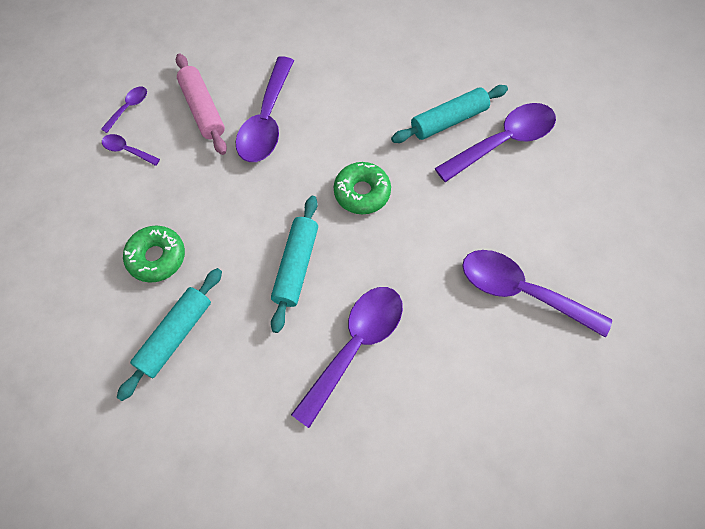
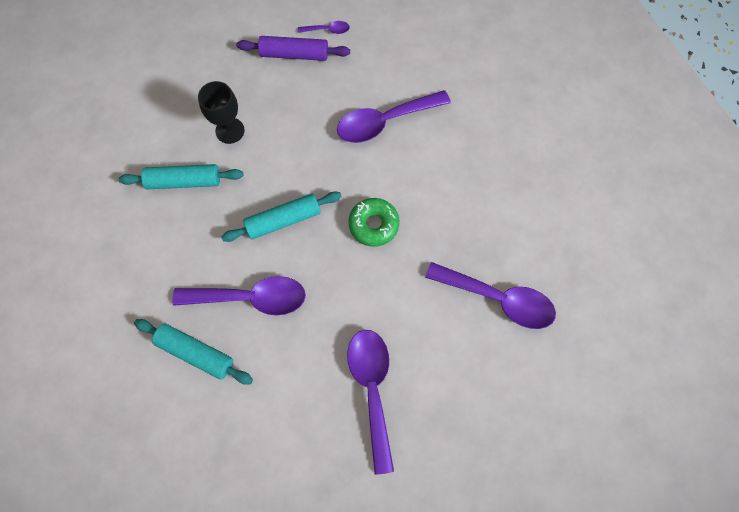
camera: 55 degrees right, 5 degrees up
(127, 150) = (294, 54): purple spoon -> purple rolling pin
(156, 257) = (230, 130): green donut -> black goblet
(203, 109) = (362, 75): pink rolling pin -> none
(448, 120) = (486, 246): turquoise rolling pin -> turquoise rolling pin (196, 353)

